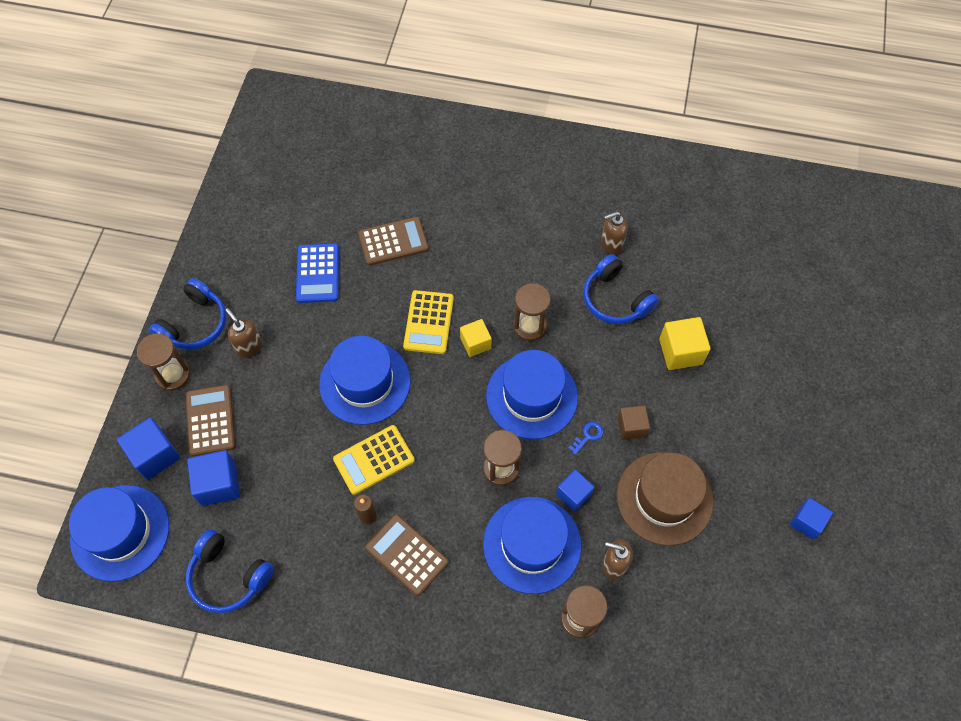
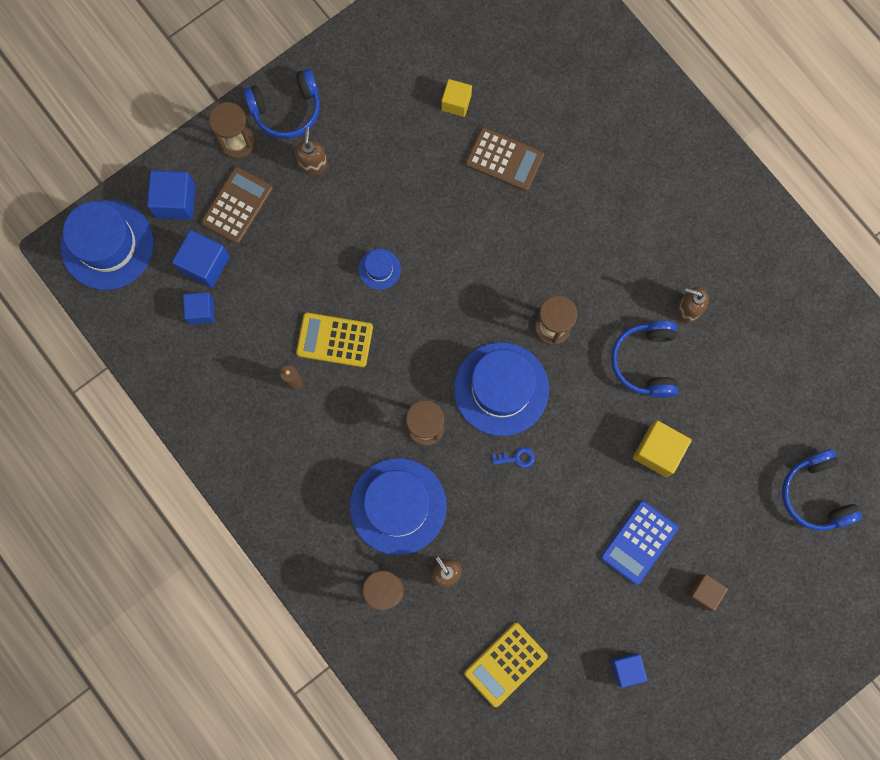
camera: 40 degrees right, 15 degrees up
(228, 576) = (159, 344): blue headphones -> blue headphones (815, 494)
(318, 273) = (418, 140): blue calculator -> blue calculator (639, 542)
(365, 382) = (379, 269): blue hat -> blue hat, size x0.45
(407, 555) = (299, 435): brown calculator -> none
(428, 322) = (472, 257): yellow calculator -> yellow calculator (505, 664)
(475, 343) = (495, 306): yellow cube -> yellow cube (456, 103)
(573, 494) = (464, 495): blue cube -> blue cube (201, 311)
(631, 427) = (558, 480): brown cube -> brown cube (704, 592)
(664, 498) = (532, 557): brown hat -> none

